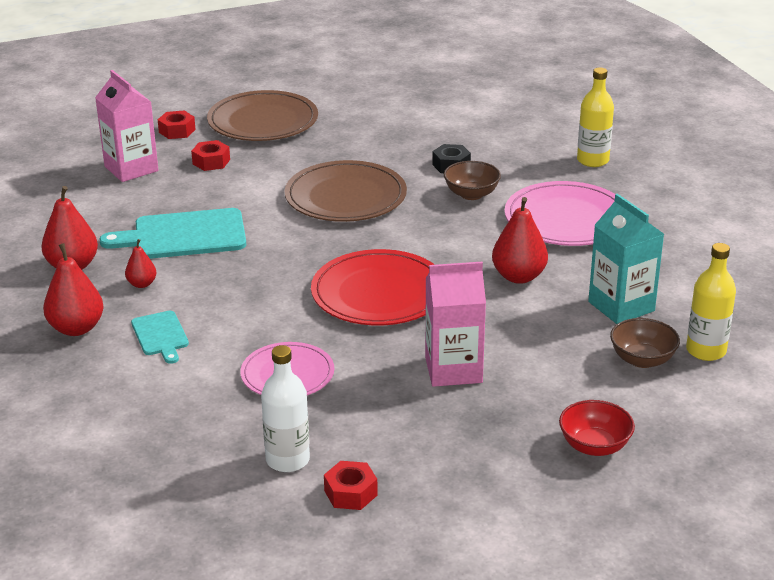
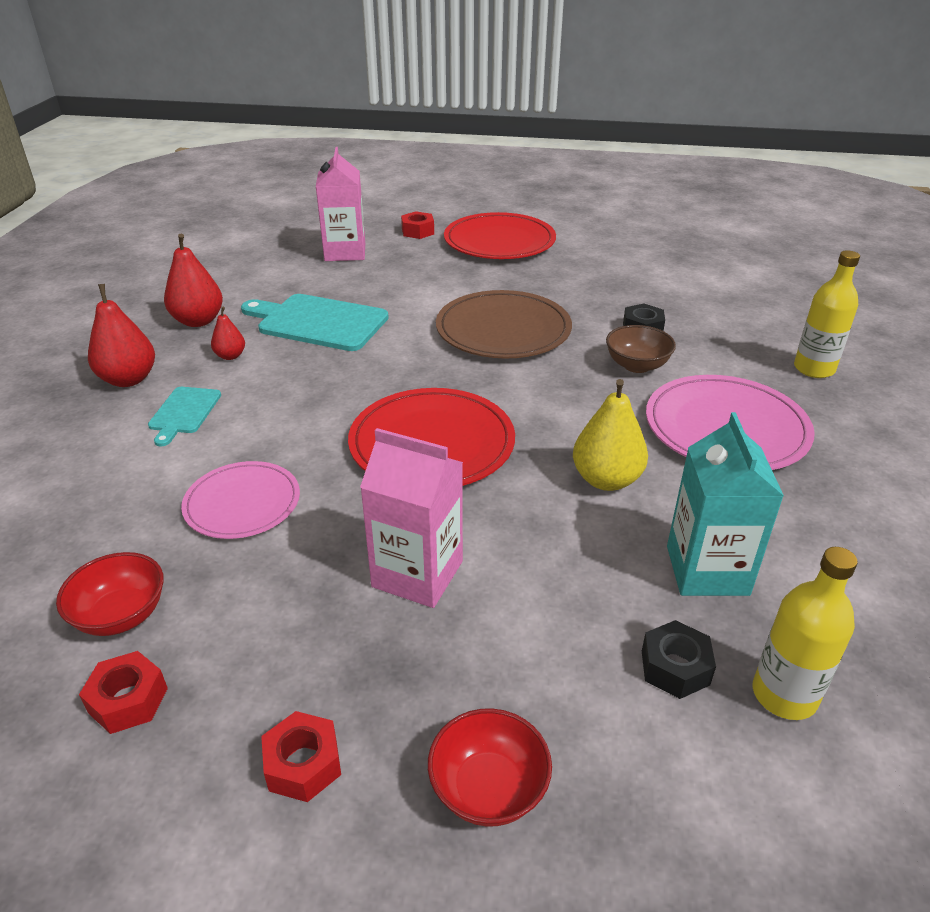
camera: 30 degrees right, 5 degrees up
(211, 162) = (416, 264): red nut -> red nut (303, 764)
(263, 121) = (499, 241): brown plate -> red plate
(287, 460) = (121, 615): white bottle -> red bowl
(518, 276) = (606, 480): red pear -> yellow pear
(642, 359) = (675, 667): brown bowl -> black nut

